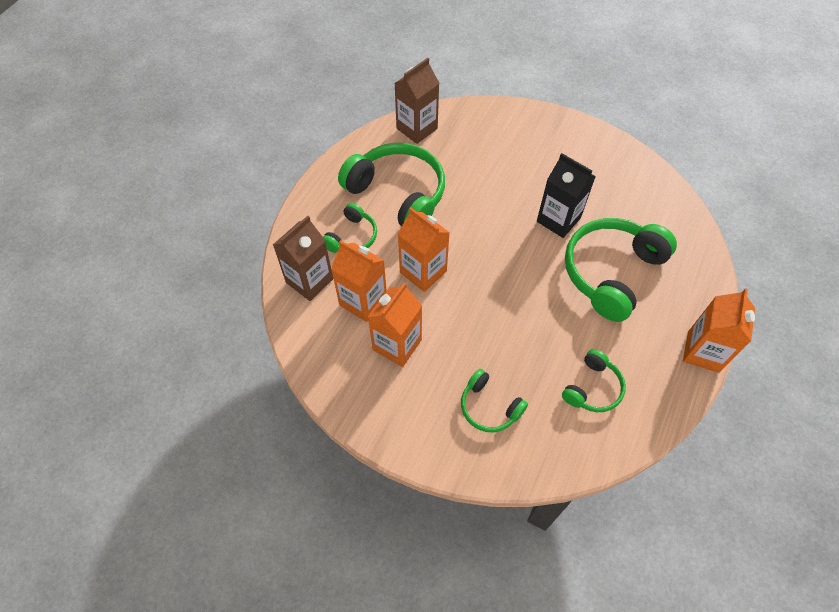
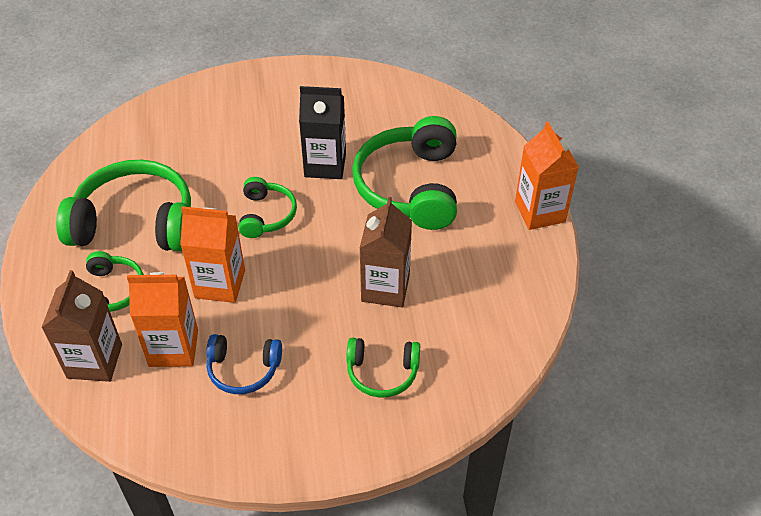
camera: 35 degrees left, 10 degrees down
(397, 345) = (243, 369): orange carton -> blue headphones
(417, 128) = (110, 149): brown carton -> brown carton (385, 288)
(592, 388) = (467, 298): green headphones -> green headphones (266, 215)

